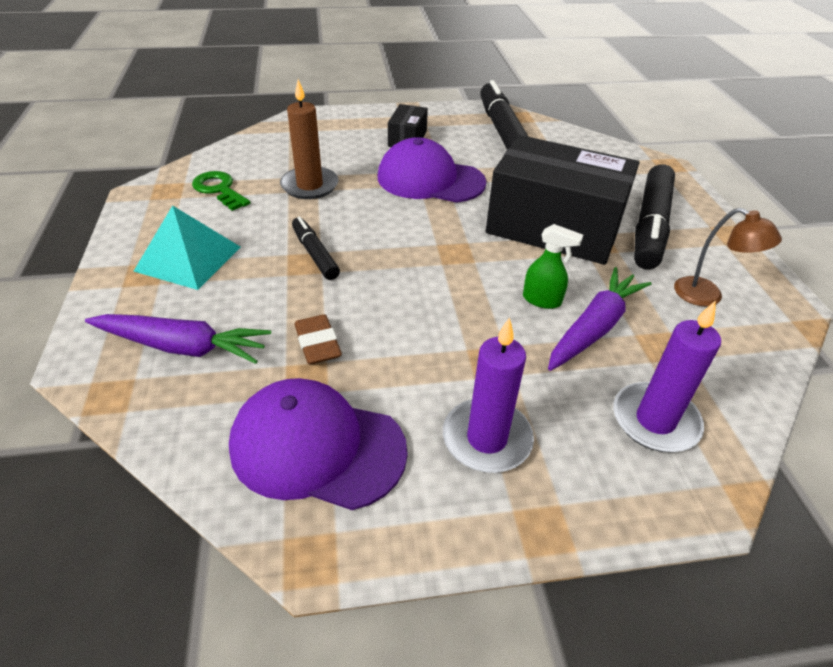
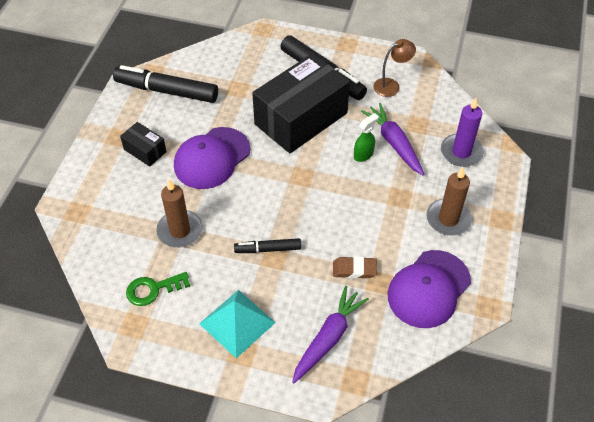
camera: 65 degrees left, 10 degrees up
(487, 439) = (448, 219): purple candle -> brown candle

